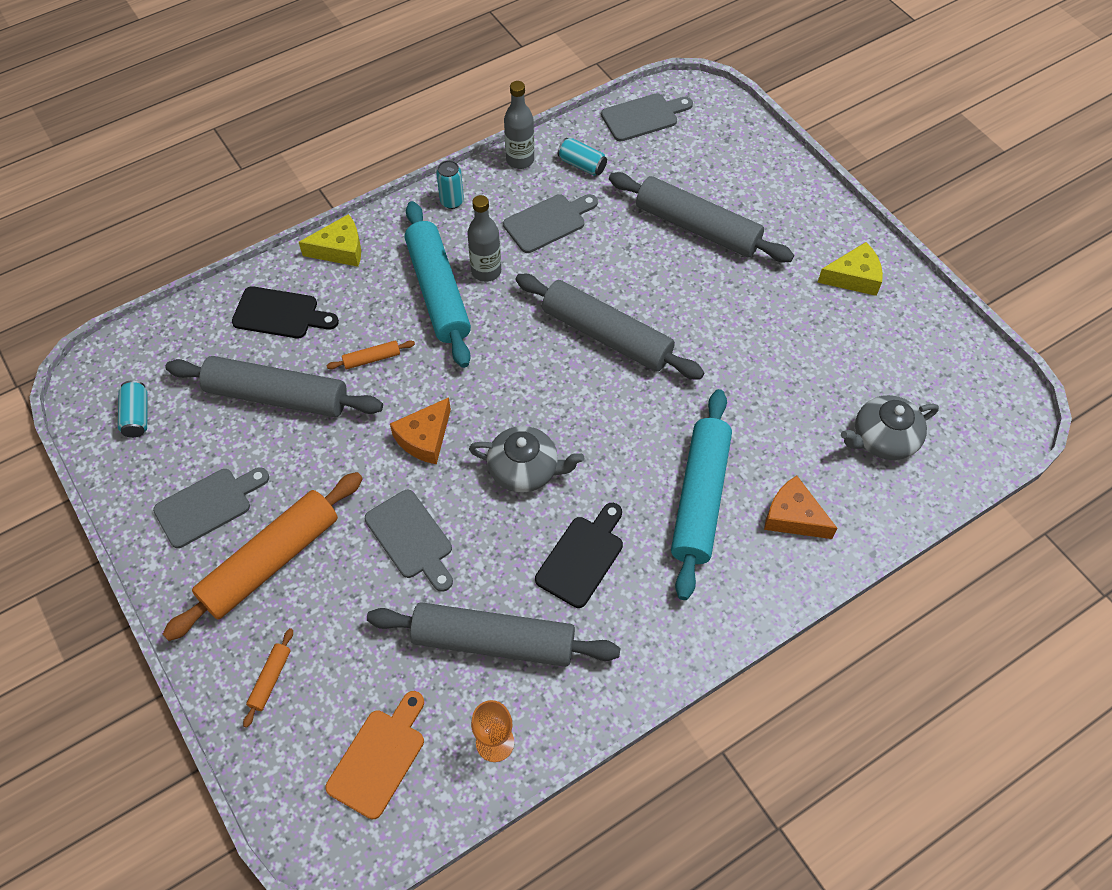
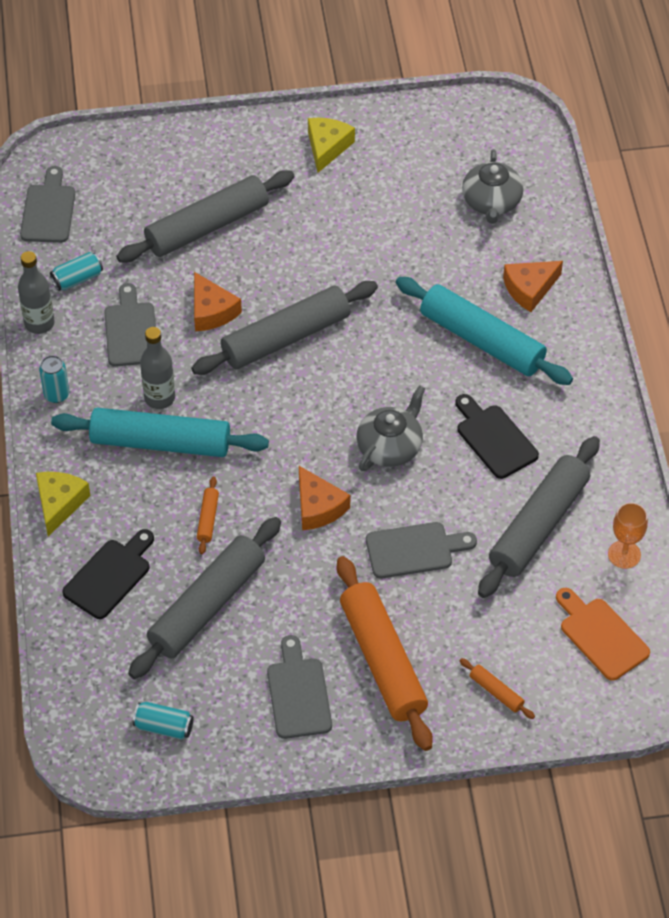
camera: 65 degrees left, 5 degrees down
(604, 269) = (211, 311): none -> orange cheese

